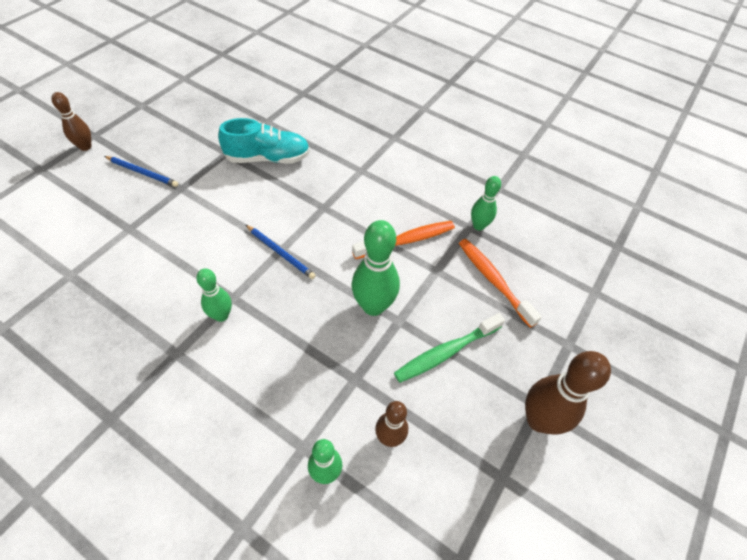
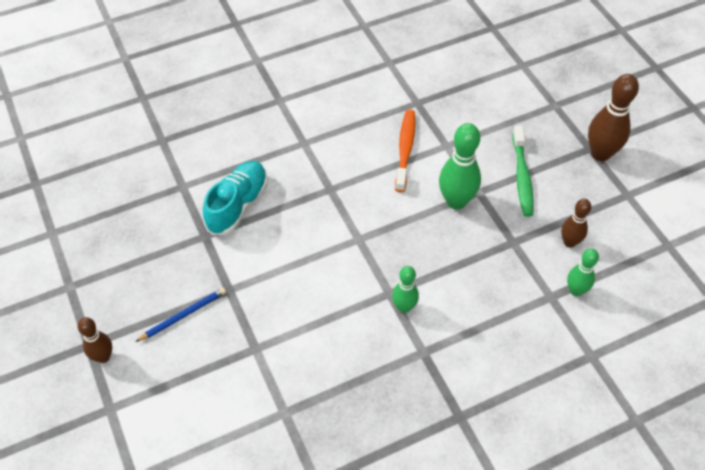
camera: 55 degrees left, 0 degrees up
(280, 253) = (362, 241): blue pencil -> none
(478, 226) = (420, 96): green bowling pin -> none
(493, 280) = (477, 116): orange toothbrush -> none

